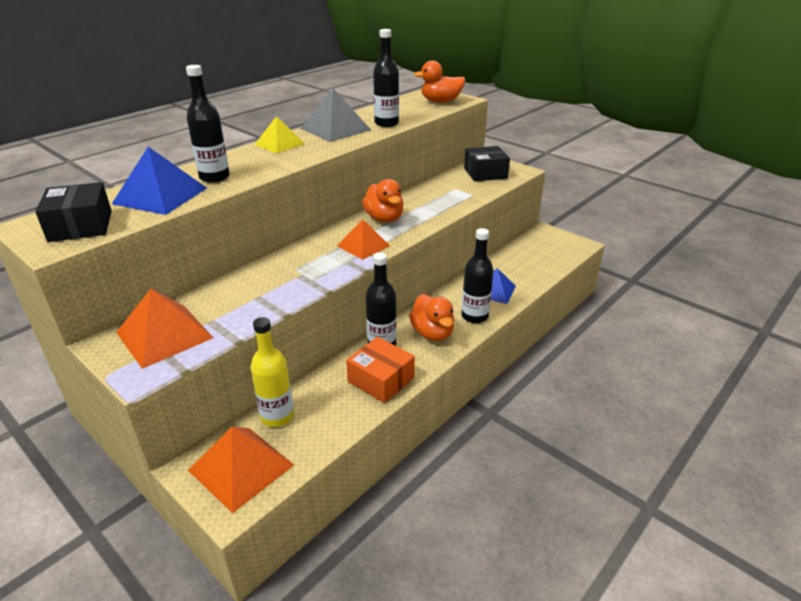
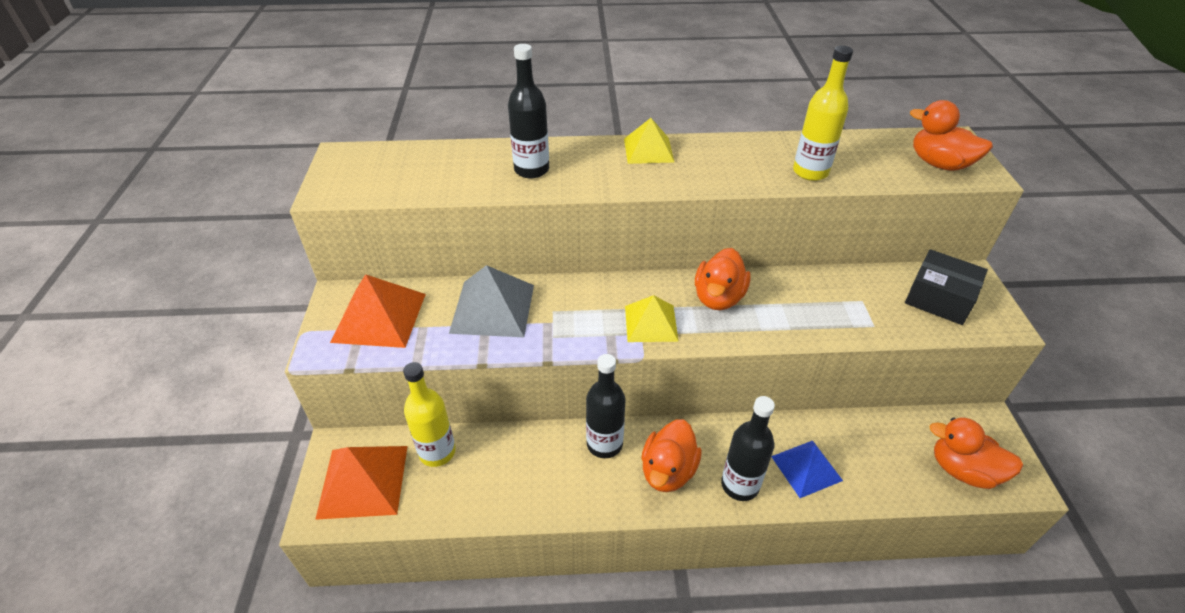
camera: 45 degrees right, 10 degrees up
(81, 226) = (369, 177): black box -> none
(160, 195) = (462, 171): blue pyramid -> none
(335, 129) = (737, 154): grey pyramid -> grey pyramid (493, 308)
(363, 245) = (651, 323): orange pyramid -> yellow pyramid
(381, 379) = (556, 486): orange box -> none
(386, 123) = (810, 172): black bottle -> yellow bottle
(555, 253) = (963, 470): none -> orange duck

